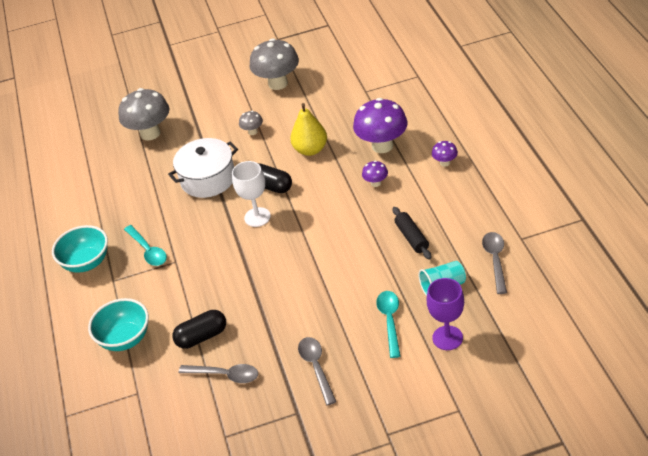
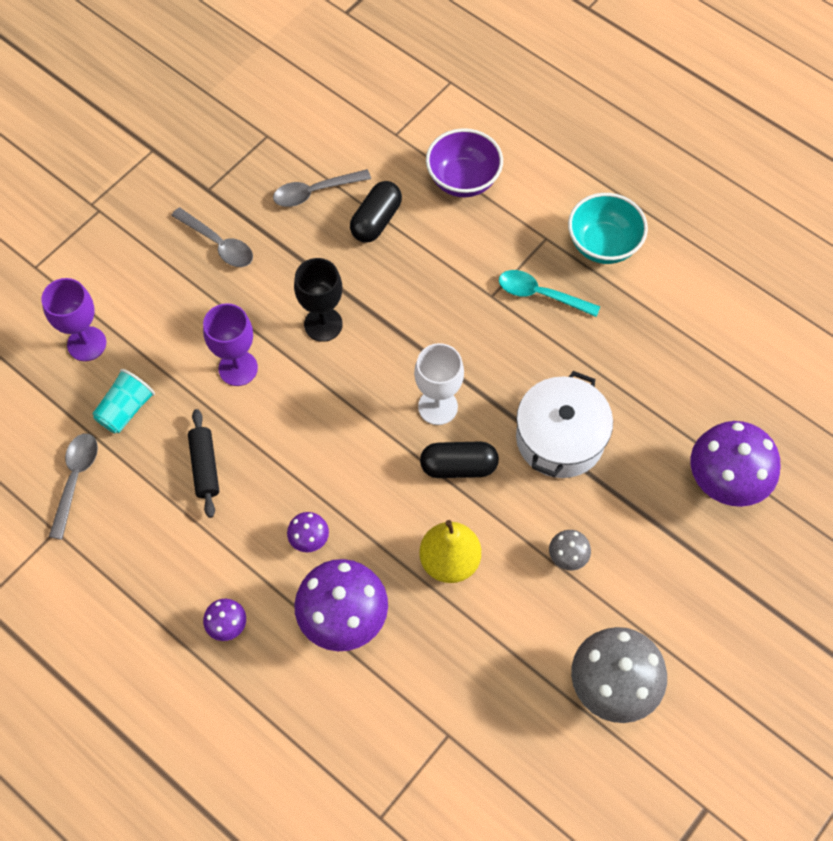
camera: 140 degrees right, 20 degrees up
(125, 338) = (463, 180): turquoise bowl -> purple bowl
(150, 133) = (724, 482): grey mushroom -> purple mushroom
(286, 286) = (323, 324): none -> black goblet
(357, 282) = (238, 368): none -> purple goblet
(390, 321) = (167, 335): turquoise spoon -> none
(412, 237) = (205, 467): black rolling pin -> black rolling pin turned 45 degrees clockwise
(495, 260) = (75, 479): grey spoon -> grey spoon turned 135 degrees counterclockwise

